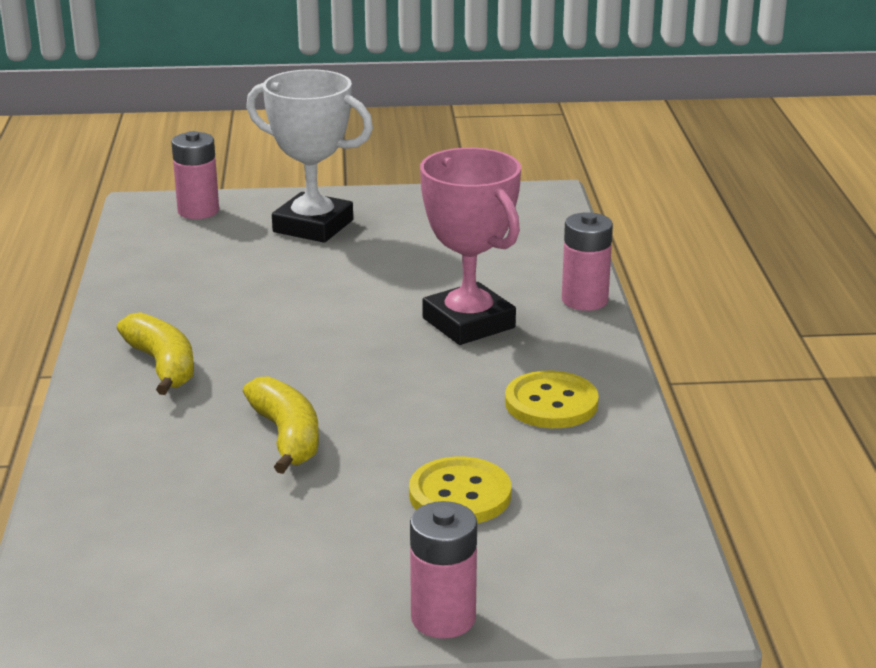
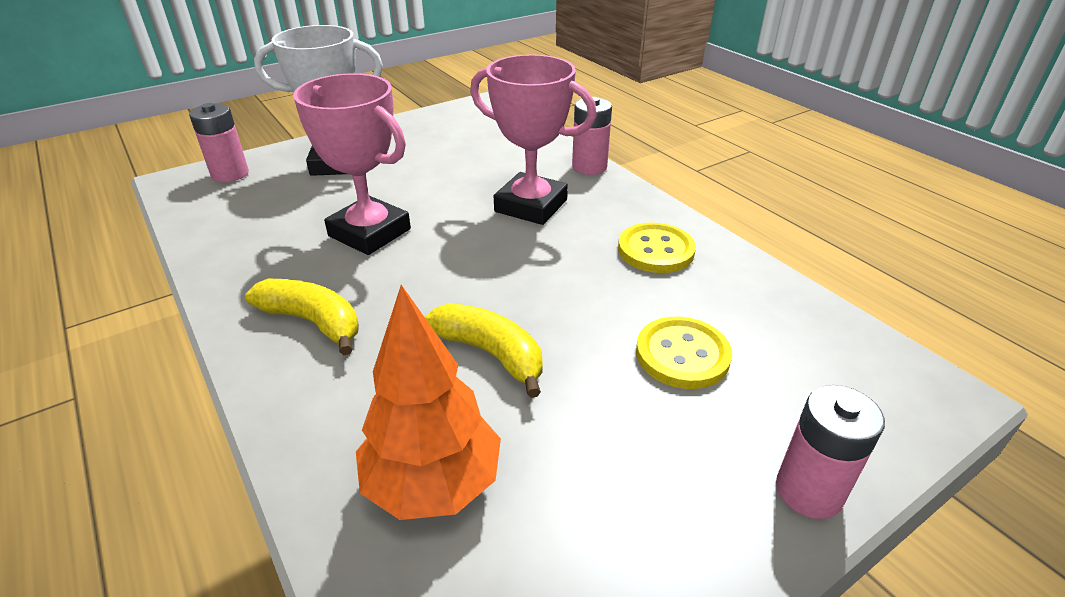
camera: 30 degrees left, 10 degrees up
(152, 505) = (433, 484): none -> orange tree
(279, 304) = (369, 232): none -> pink trophy

